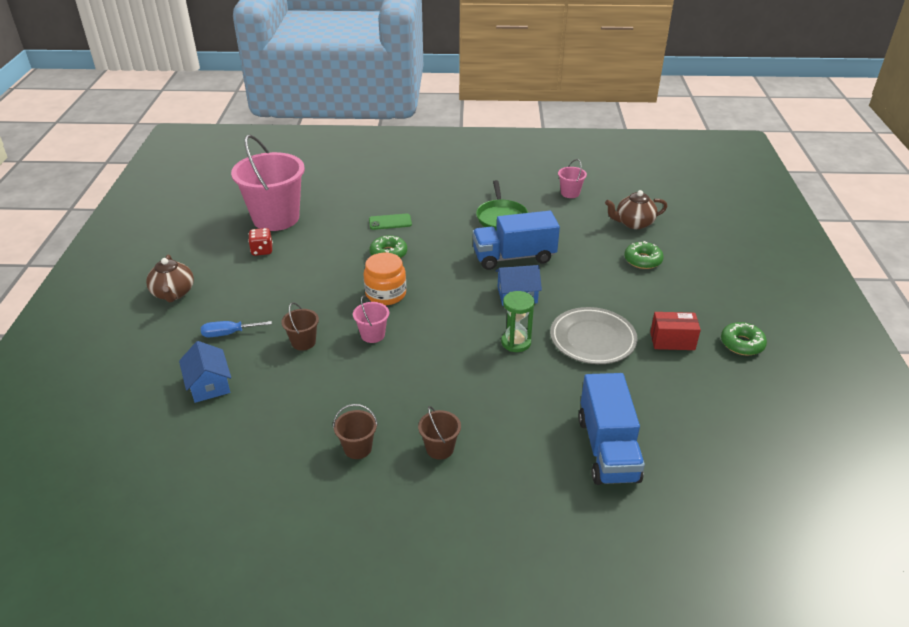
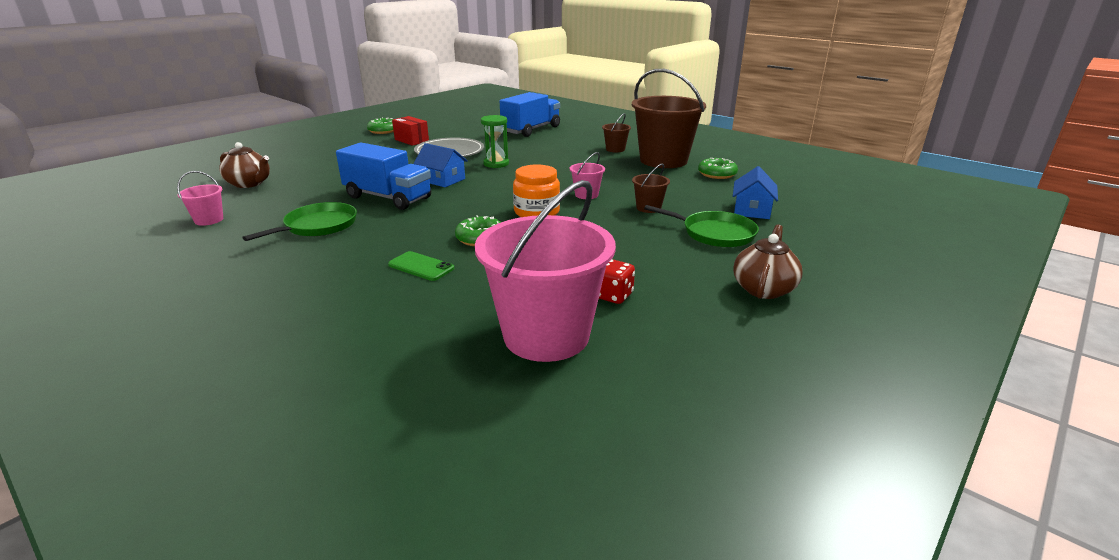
camera: 140 degrees left, 10 degrees down
(228, 333) = (714, 233): blue screwdriver -> green pan
(357, 448) = (663, 160): brown bucket -> brown bucket, size x2.34
(642, 260) = (317, 167): green donut -> green donut (717, 174)

